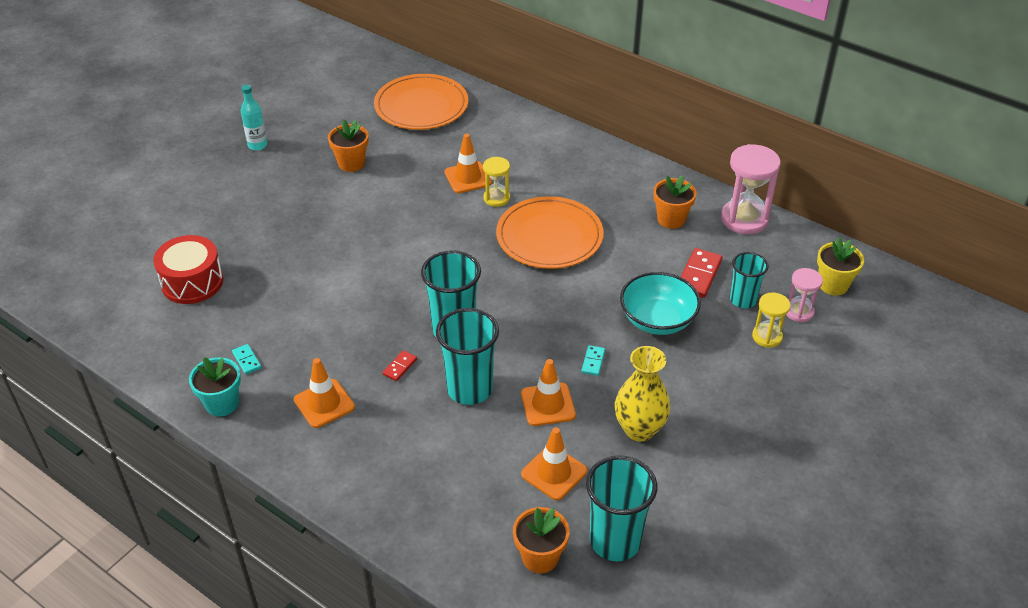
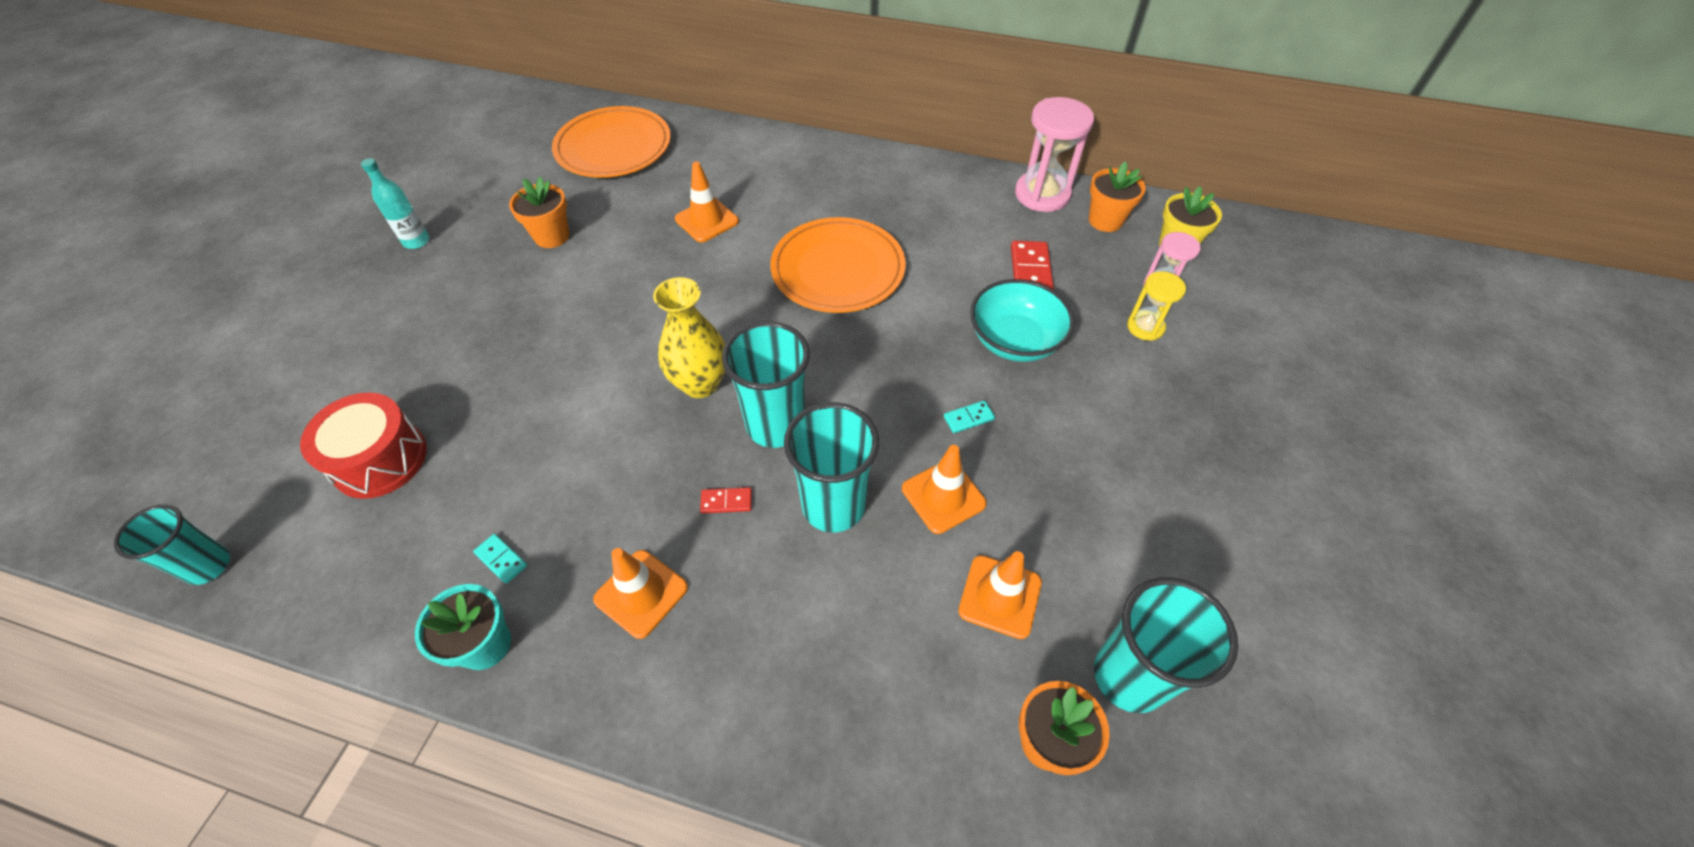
camera: 20 degrees left, 10 degrees up
(400, 367) = (726, 502): red domino -> red domino turned 75 degrees clockwise
(496, 198) = (753, 237): yellow hourglass -> none
(593, 361) = (968, 418): turquoise domino -> turquoise domino turned 75 degrees clockwise
(639, 429) = (1071, 495): yellow vase -> yellow vase (700, 383)
(671, 219) = (965, 214): orange flower pot -> orange flower pot (1105, 220)
(743, 300) = (1094, 289): turquoise cup -> turquoise cup (209, 566)

